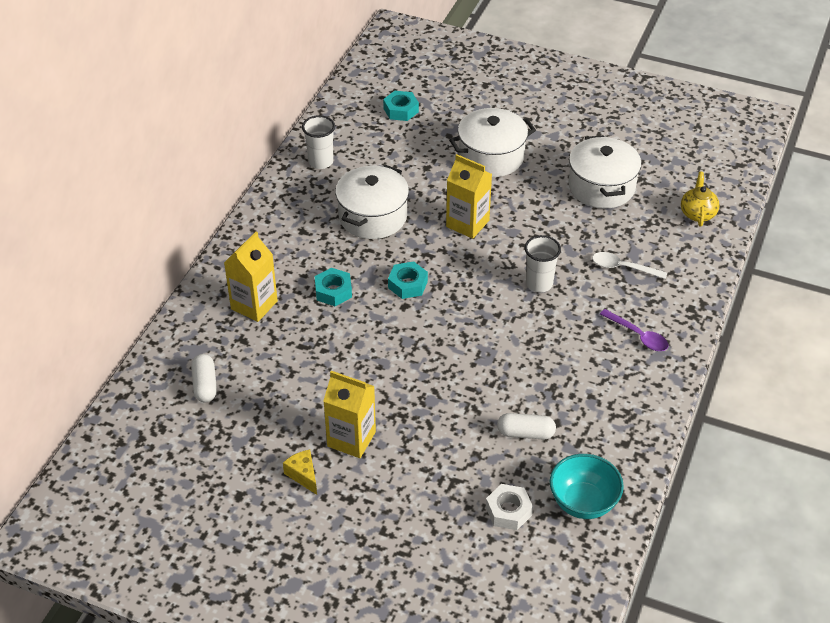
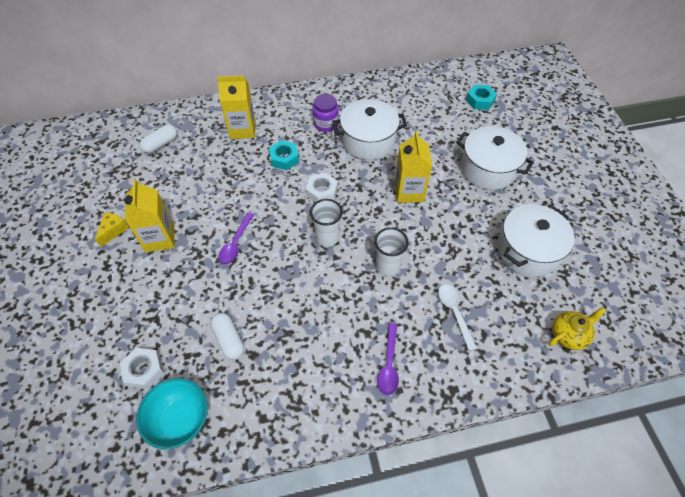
camera: 55 degrees right, 10 degrees up
(315, 235) = (326, 124): none -> purple jar
(320, 162) = (392, 91): white cup -> white cup (327, 237)
(407, 284) = (322, 191): turquoise nut -> white nut
(414, 380) = (235, 243): none -> purple spoon

